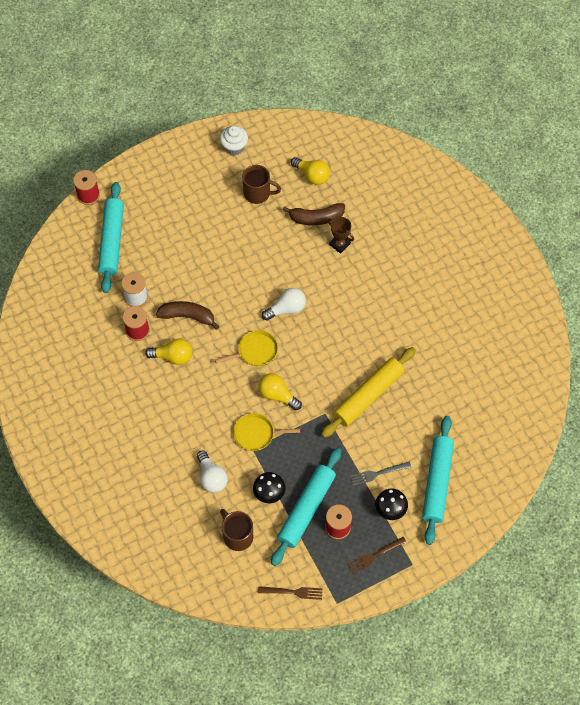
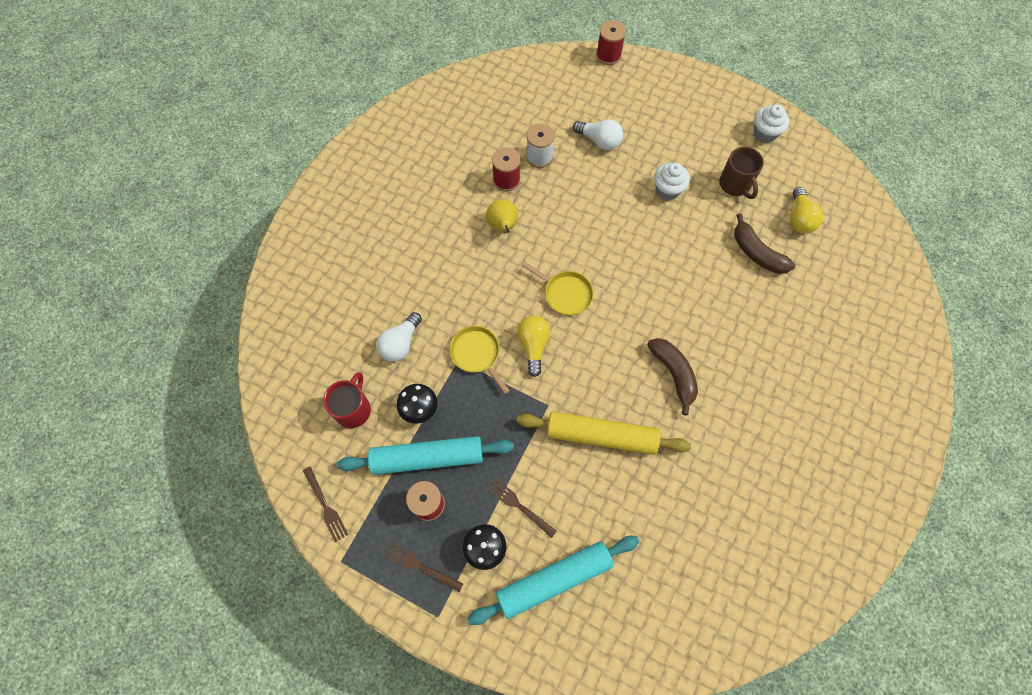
camera: 55 degrees right, 5 degrees up
(111, 241) = (579, 102): turquoise rolling pin -> none
(173, 356) = (503, 226): yellow light bulb -> yellow pear
(188, 316) = (554, 211): brown banana -> brown banana (674, 374)
(228, 236) = (667, 190): none -> white cupcake
(237, 536) = (353, 409): brown mug -> red mug
(286, 309) = (634, 291): white light bulb -> white light bulb (599, 140)
(339, 244) = (748, 293): brown trophy -> none
(377, 473) = (519, 506): grey fork -> brown fork

